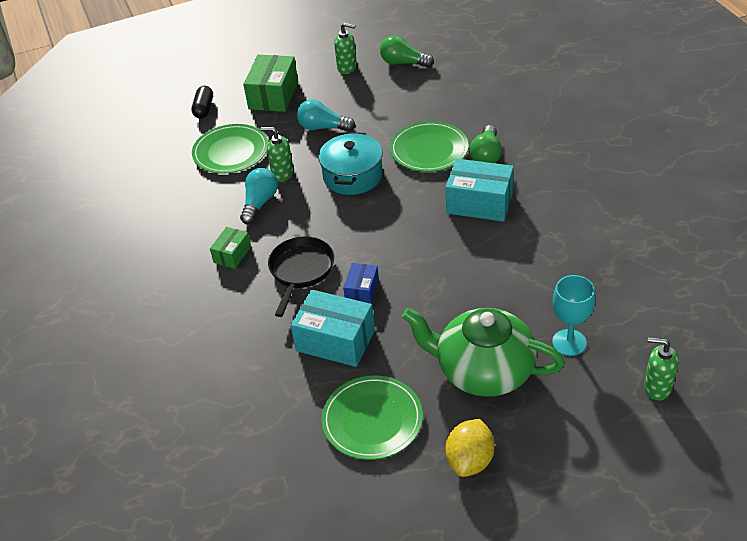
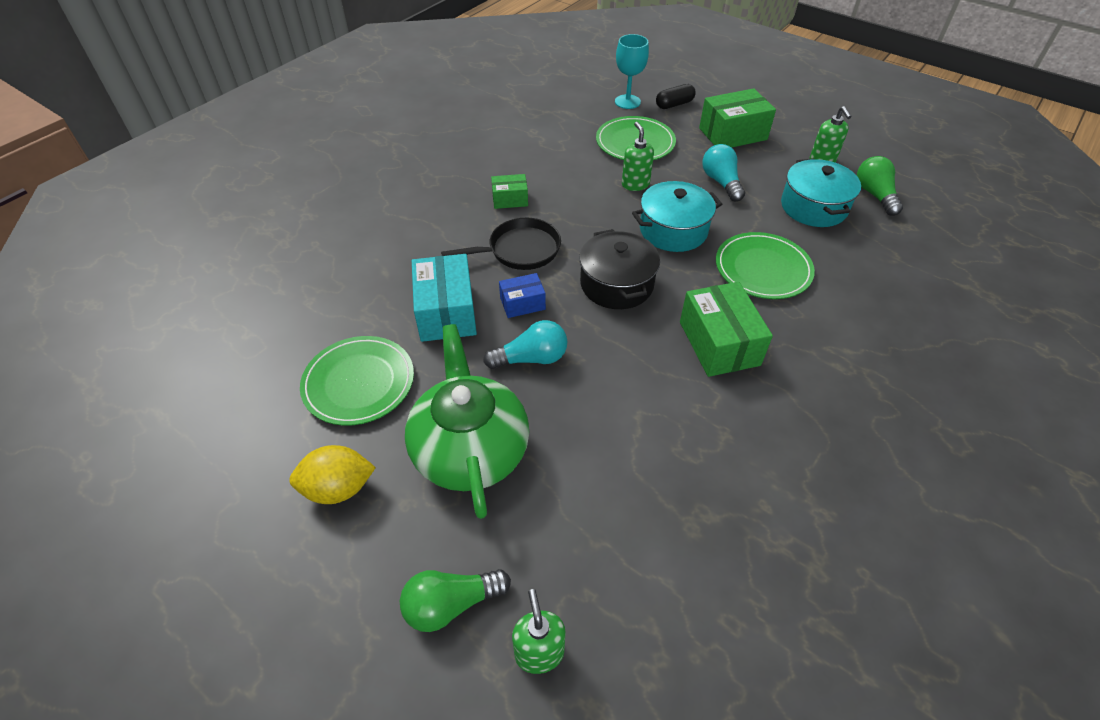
camera: 55 degrees right, 5 degrees up
(260, 203) = (586, 187): turquoise light bulb -> turquoise light bulb (531, 358)
(384, 230) = (616, 284): none -> black pot
(390, 96) = (813, 207): none -> turquoise pot
(479, 203) = (719, 343): turquoise box -> green box
(486, 155) = (799, 318): green light bulb -> green light bulb (451, 604)
(569, 342) = (559, 518): turquoise goblet -> turquoise goblet (627, 102)

